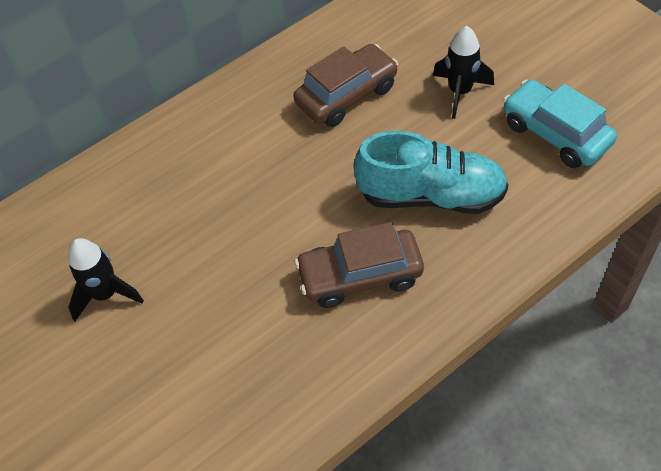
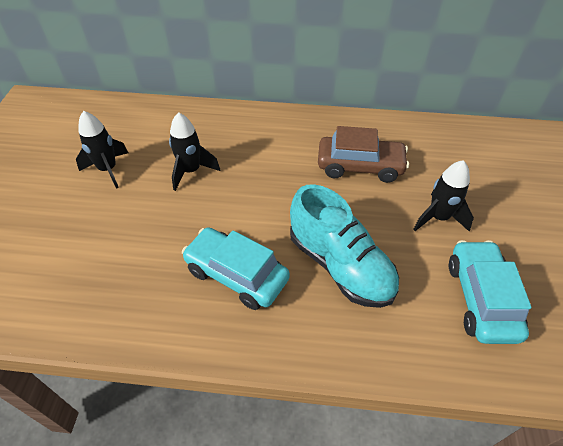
camera: 40 degrees right, 5 degrees down
(195, 225) = (191, 171): none -> black rocket
(360, 276) = (236, 275): brown car -> turquoise car

